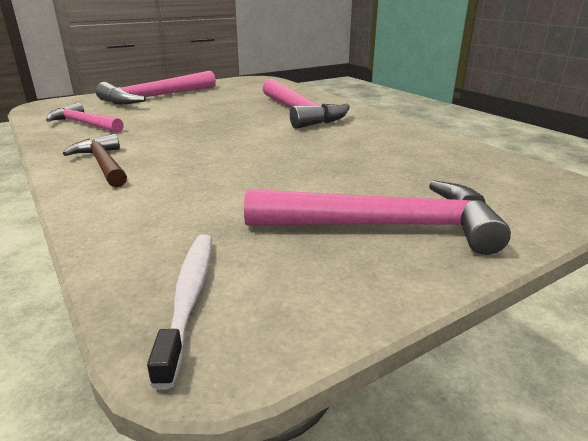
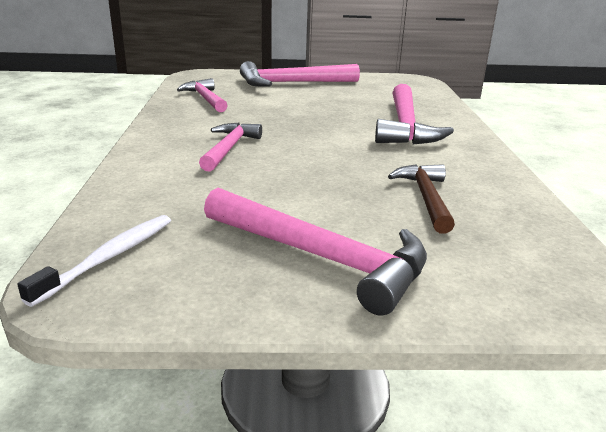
camera: 30 degrees right, 0 degrees up
(103, 164) = (177, 138): brown hammer -> brown hammer (426, 198)
(172, 161) = (229, 148): none -> pink hammer

